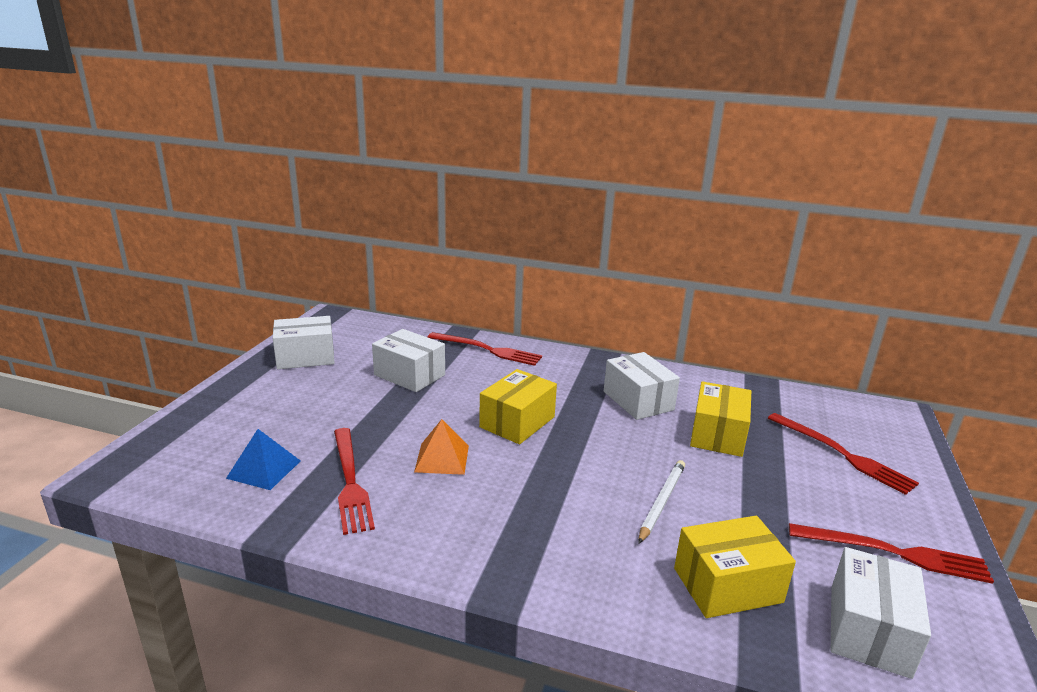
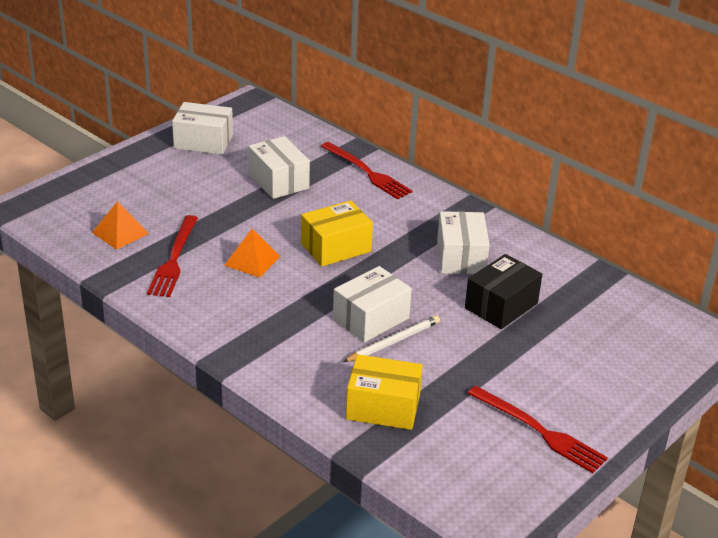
camera: 25 degrees right, 10 degrees up
(264, 469) = (120, 233): blue pyramid -> orange pyramid
(717, 434) = (501, 306): yellow box -> black box
(842, 454) = (597, 354): red fork -> none
(868, 630) = (454, 463): white box -> white box (371, 318)

